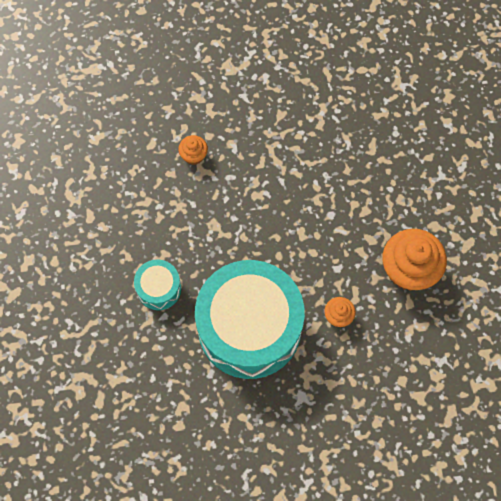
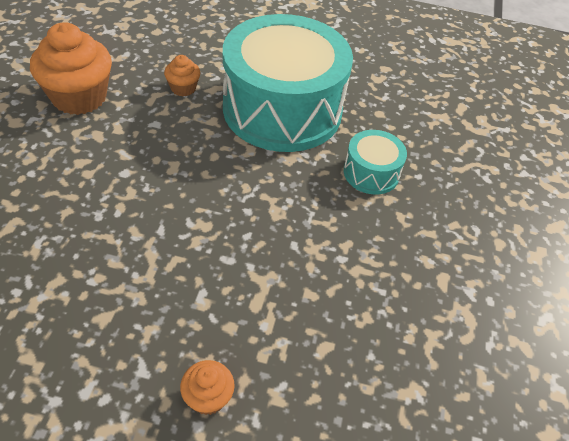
camera: 165 degrees left, 20 degrees down
(194, 155) = (266, 306): orange cupcake -> orange cupcake (208, 397)

